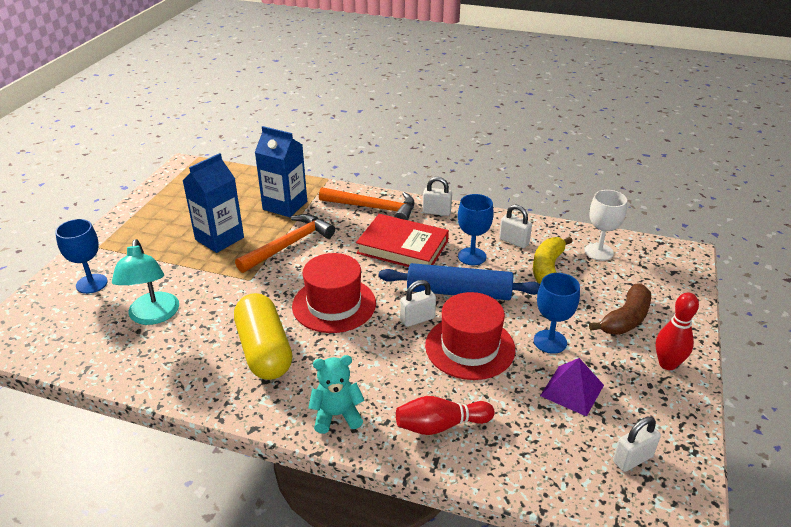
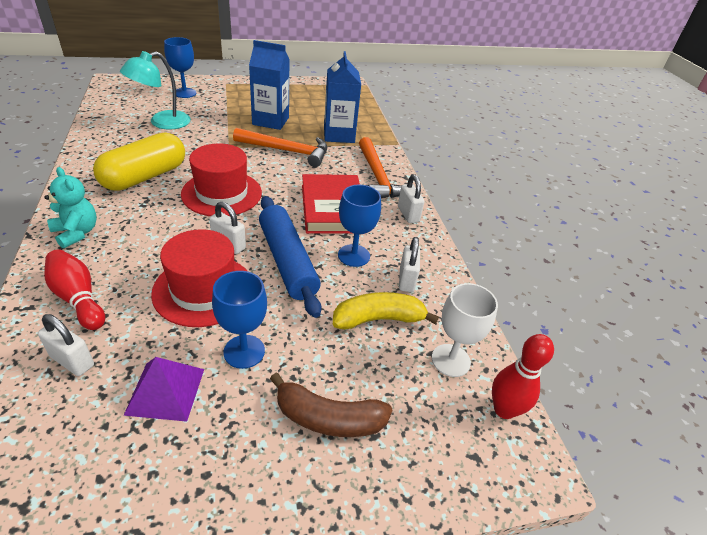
camera: 55 degrees right, 5 degrees up
(632, 459) = (55, 482): white padlock -> white padlock (72, 361)
(667, 364) = (258, 488): red bowling pin -> red bowling pin (504, 409)

